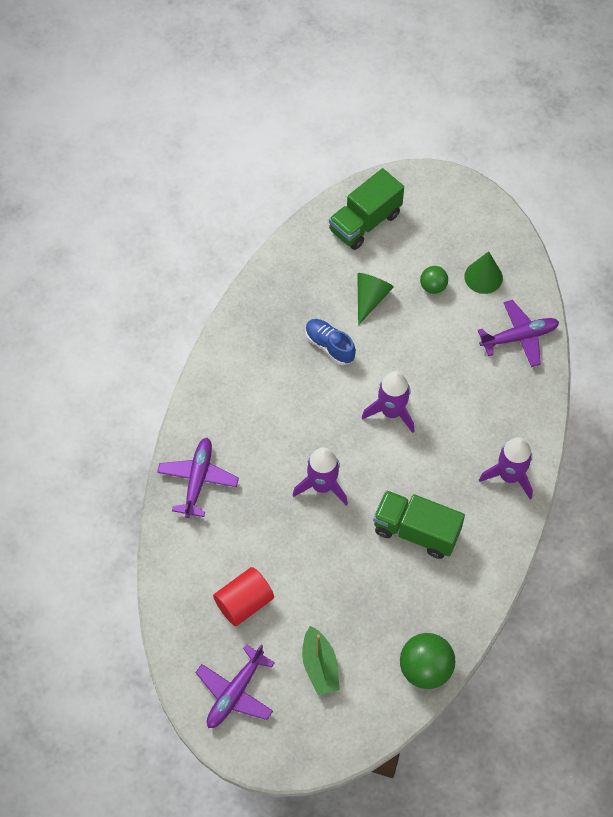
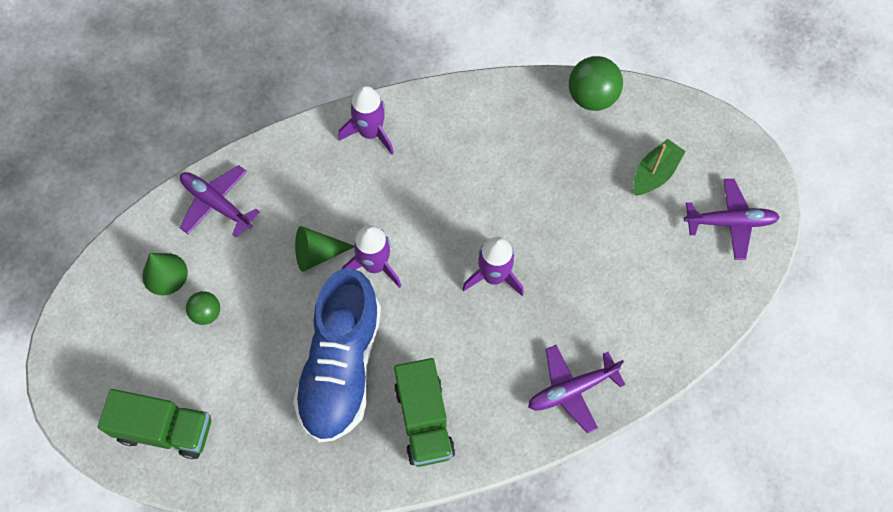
camera: 125 degrees left, 5 degrees up
(244, 603) = (651, 268): red cylinder -> none
(329, 346) = (341, 366): blue shoe -> blue shoe, size x2.20
(370, 298) = (259, 363): green cone -> green cone (317, 254)
(416, 531) = (478, 174): green truck -> green truck (424, 420)

